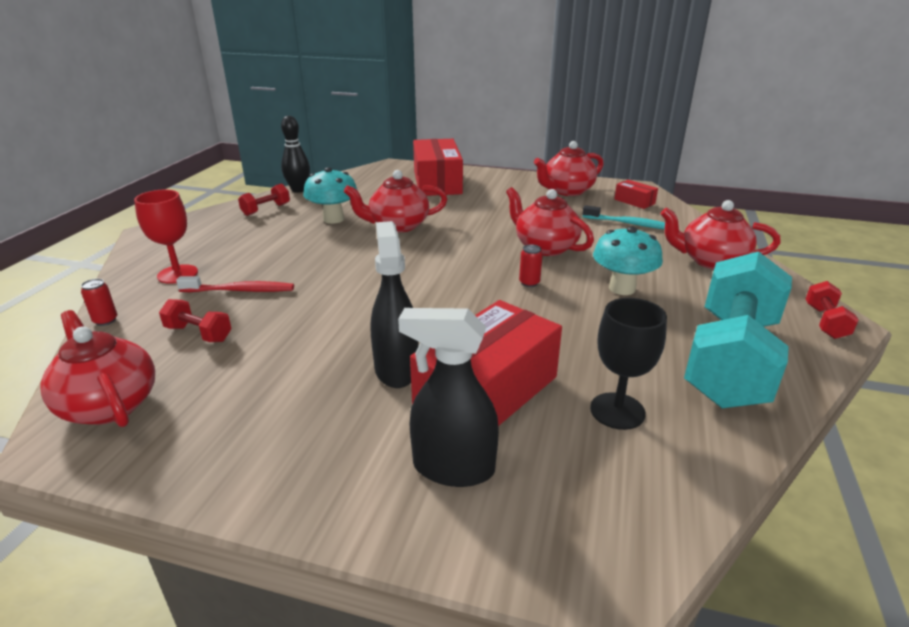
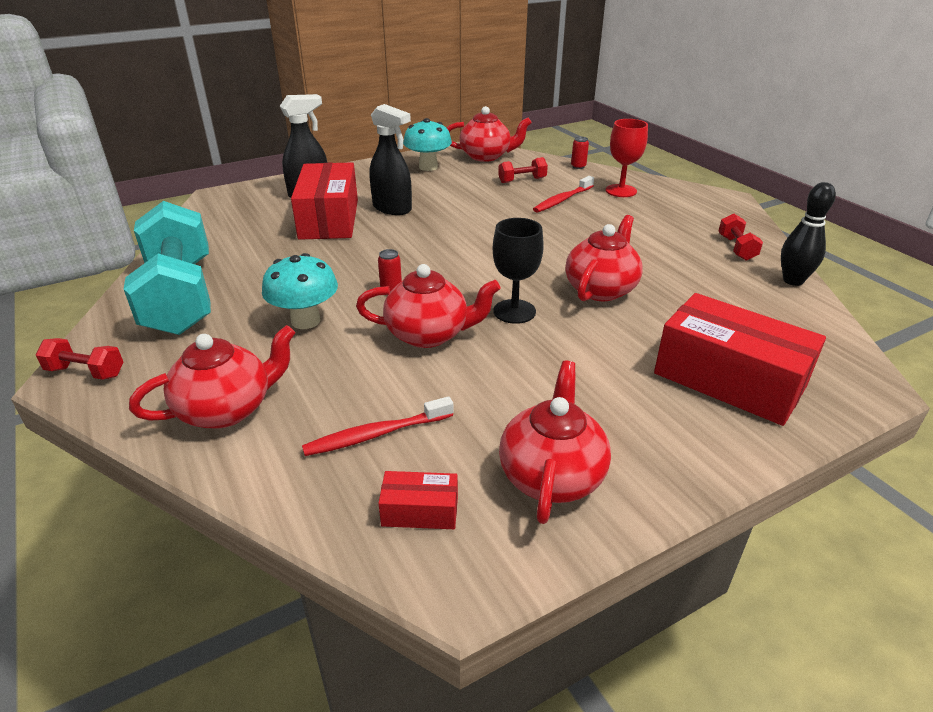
camera: 135 degrees right, 5 degrees up
(333, 219) = (664, 267): turquoise mushroom -> turquoise mushroom (428, 167)
(617, 411) = (247, 239): black goblet -> black goblet (514, 311)
(630, 224) = (376, 434): turquoise toothbrush -> red toothbrush
(825, 322) = (86, 372): red dumbbell -> red dumbbell turned 45 degrees counterclockwise

